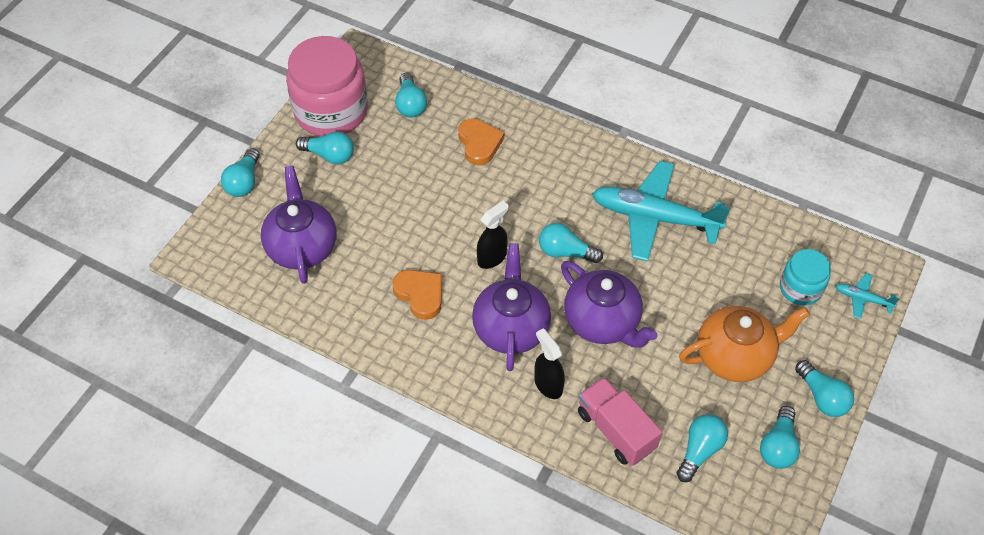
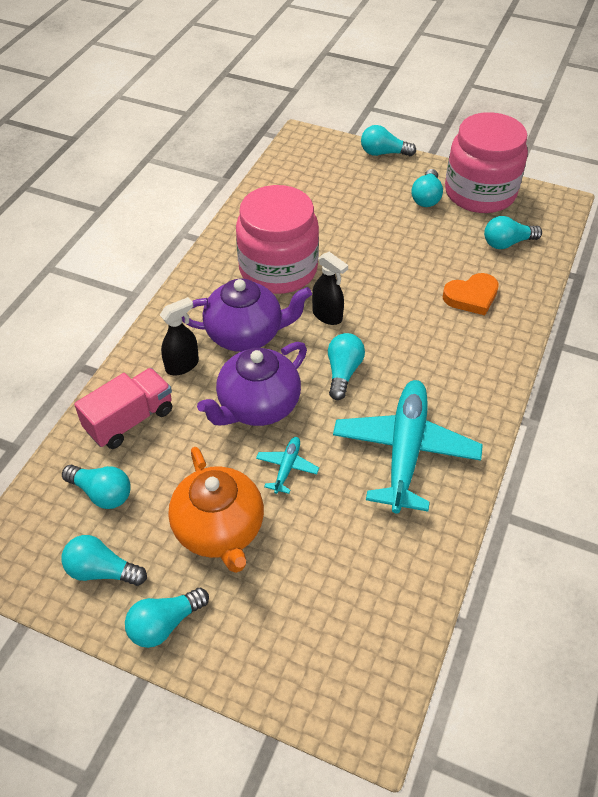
camera: 85 degrees right, 5 degrees down
(302, 247) = (320, 193): purple teapot -> none
(420, 294) = (278, 269): orange heart -> pink jar
(800, 288) = (323, 608): turquoise jar -> none
(862, 299) = (315, 687): turquoise plane -> turquoise plane (287, 467)

